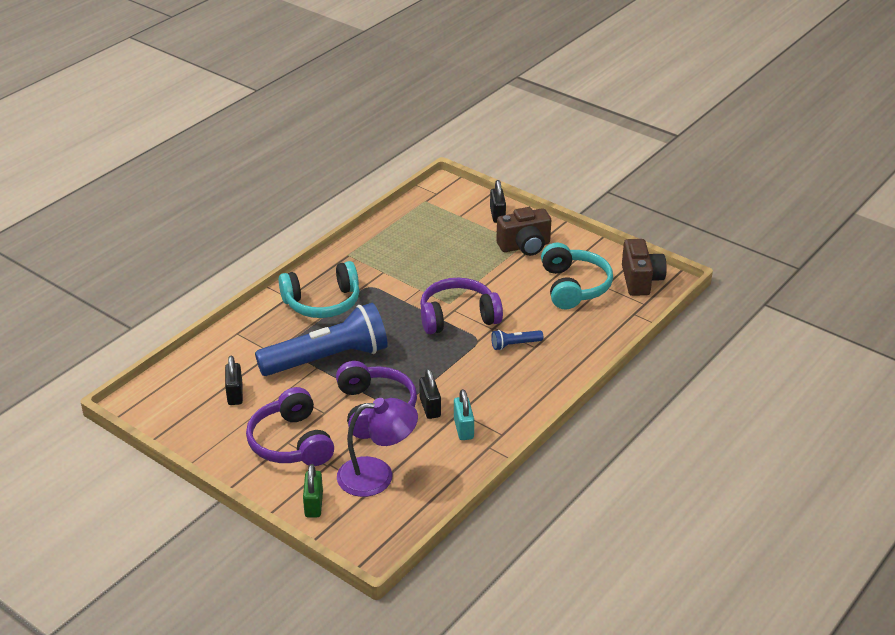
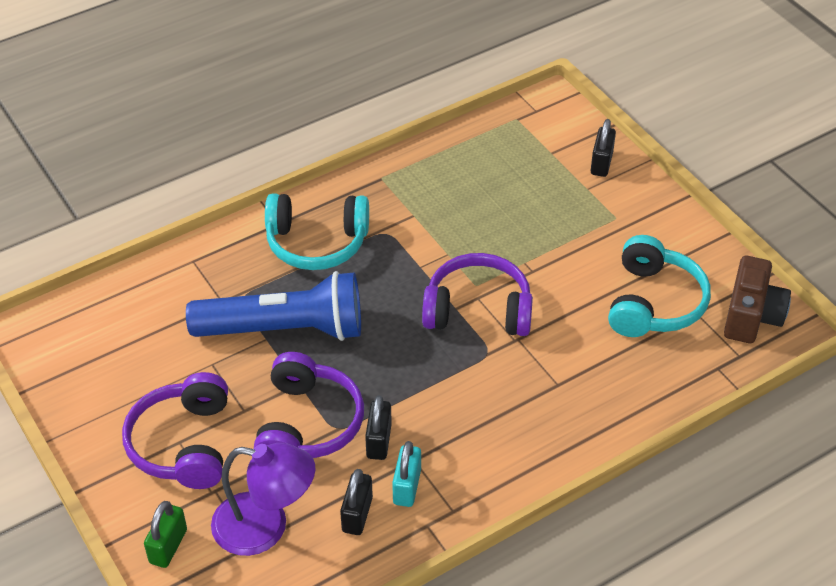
camera: 20 degrees right, 10 degrees up
(235, 394) = (149, 351): black padlock -> black padlock (357, 514)
(515, 345) = (533, 374): blue flashlight -> none
(525, 246) = (616, 222): brown camera -> none

